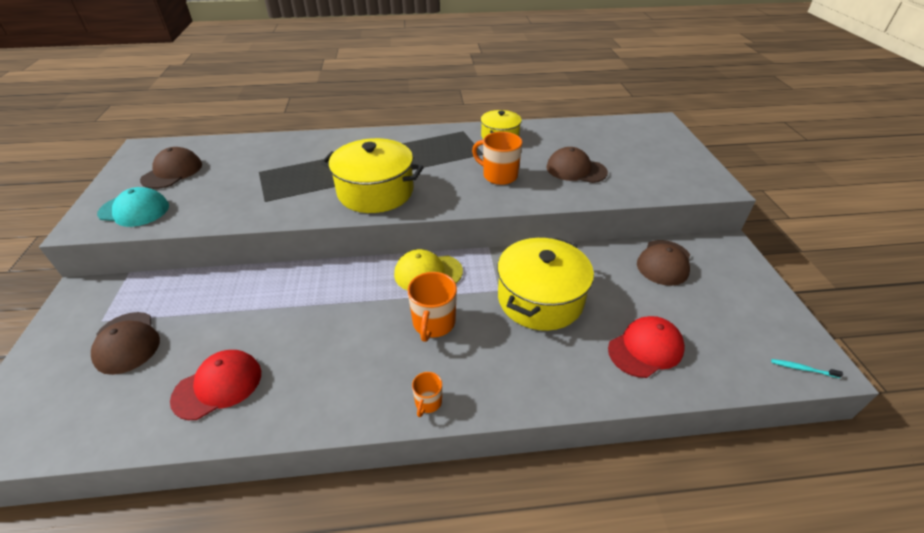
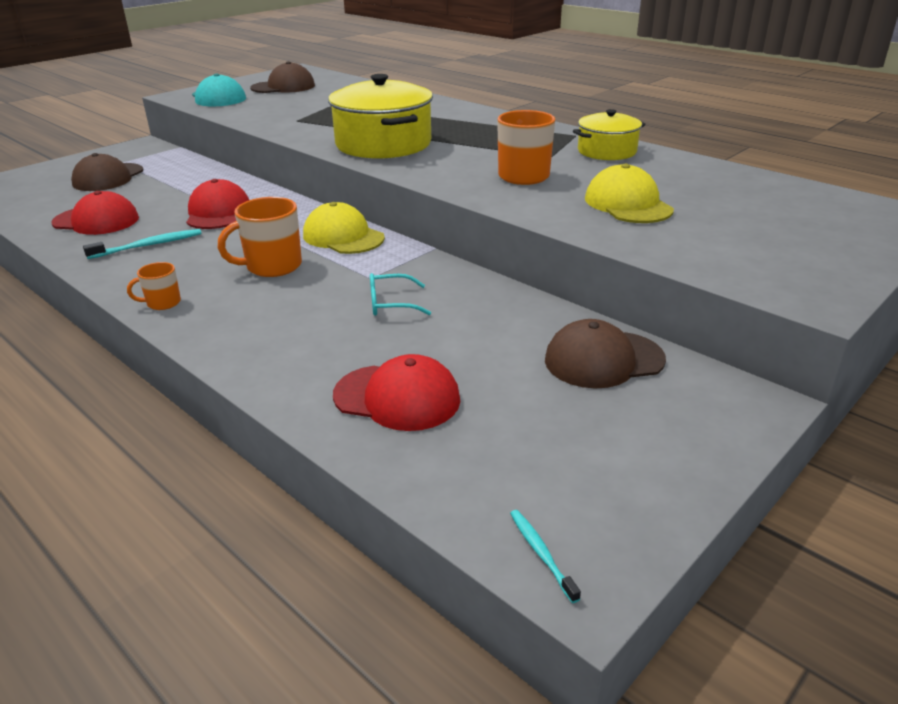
camera: 50 degrees right, 10 degrees down
(306, 310) = (218, 212): none -> red cap
(316, 372) = (149, 245): none -> turquoise toothbrush
(540, 299) = (391, 304): yellow pot -> turquoise glasses
(576, 170) = (628, 204): brown cap -> yellow cap

